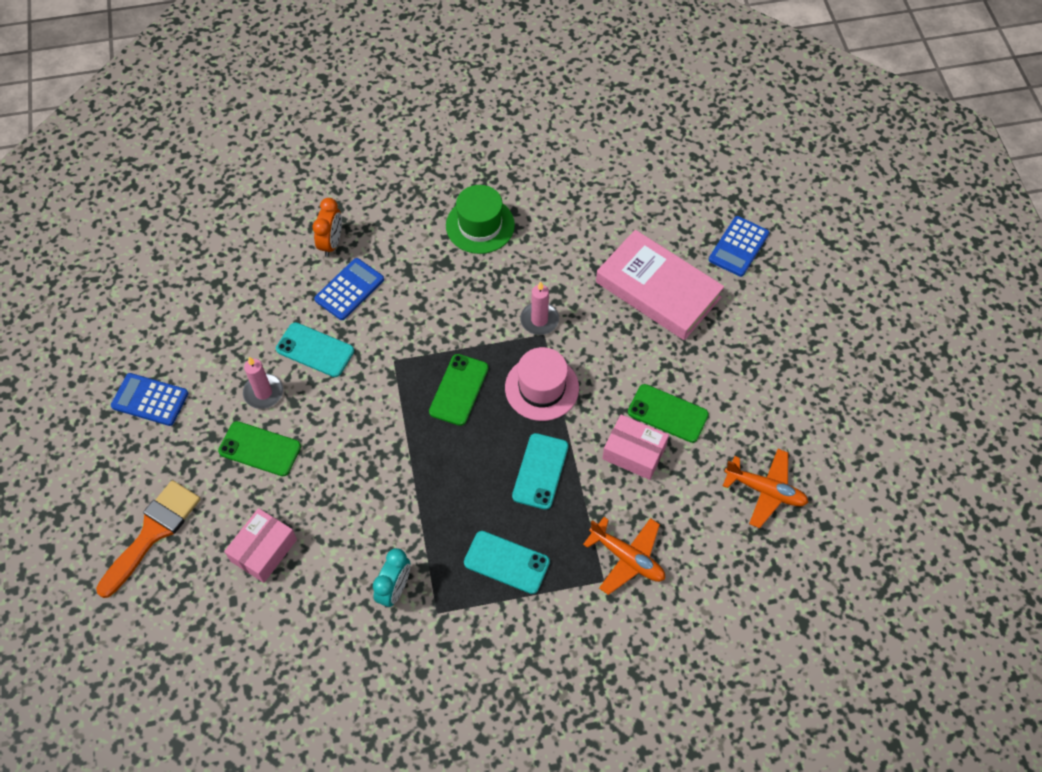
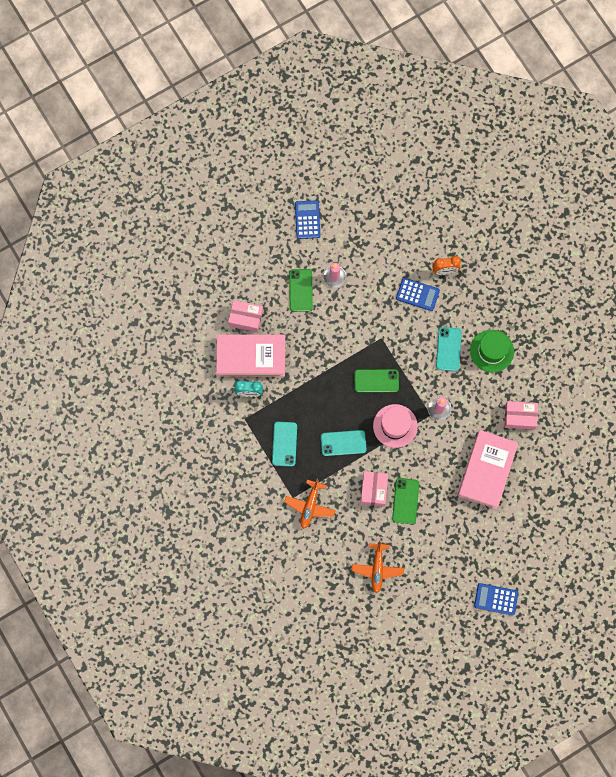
camera: 70 degrees right, 15 degrees up
(153, 533) = (234, 258): orange brush -> none
(315, 350) = (371, 292): turquoise phone -> turquoise phone (448, 349)
(334, 565) = (251, 357): none -> pink book
(593, 224) = (520, 417): none -> pink box
(738, 247) = (537, 509): blue calculator -> blue calculator (496, 599)

